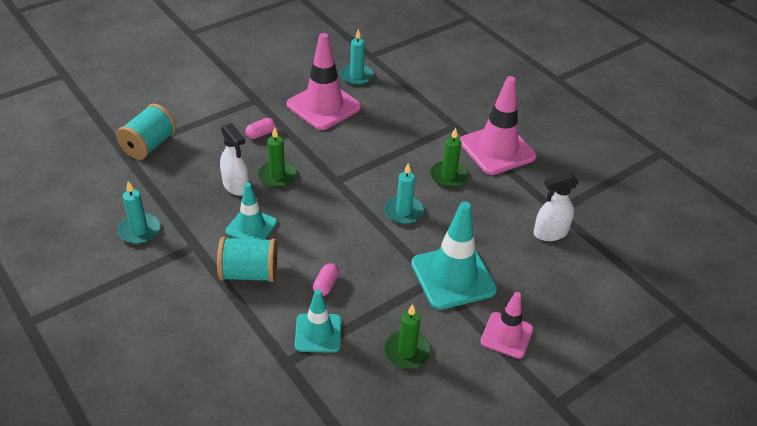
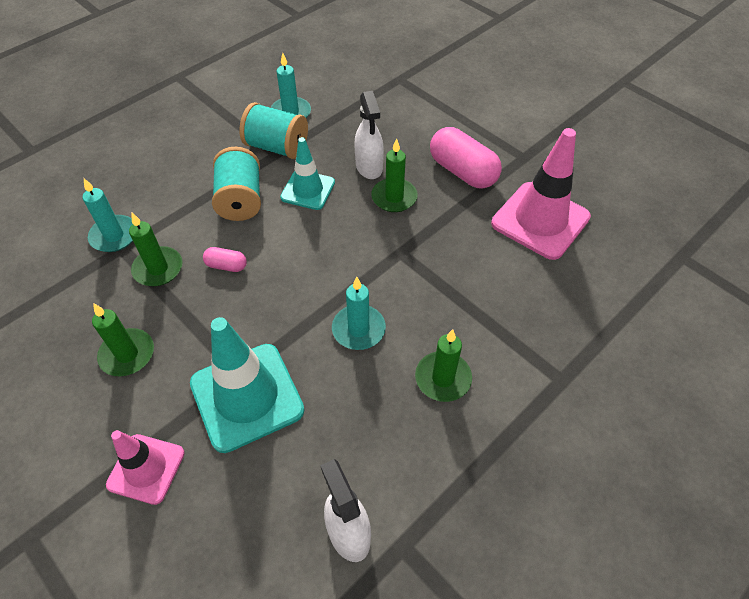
camera: 85 degrees right, 10 degrees up
(149, 145) = (413, 93): turquoise spool -> turquoise spool (276, 147)
(236, 186) = (369, 167): white spray bottle -> white spray bottle turned 60 degrees counterclockwise
(261, 134) = (462, 171): pink capsule -> pink capsule, size x2.05
(318, 333) = (158, 268): turquoise traffic cone -> green candle
(356, 76) = (622, 246): turquoise candle -> turquoise candle (114, 236)
(497, 149) = (526, 445): pink traffic cone -> none

